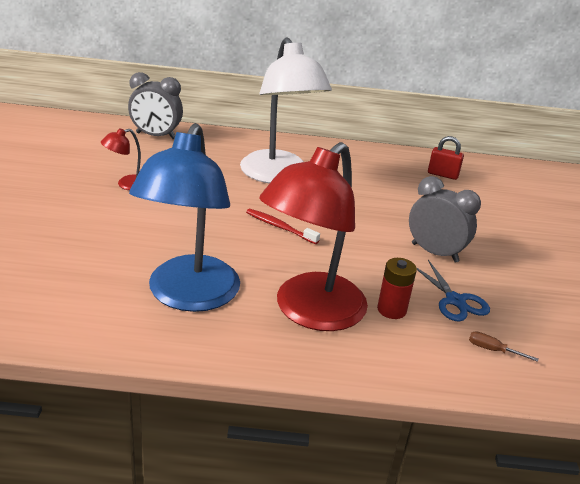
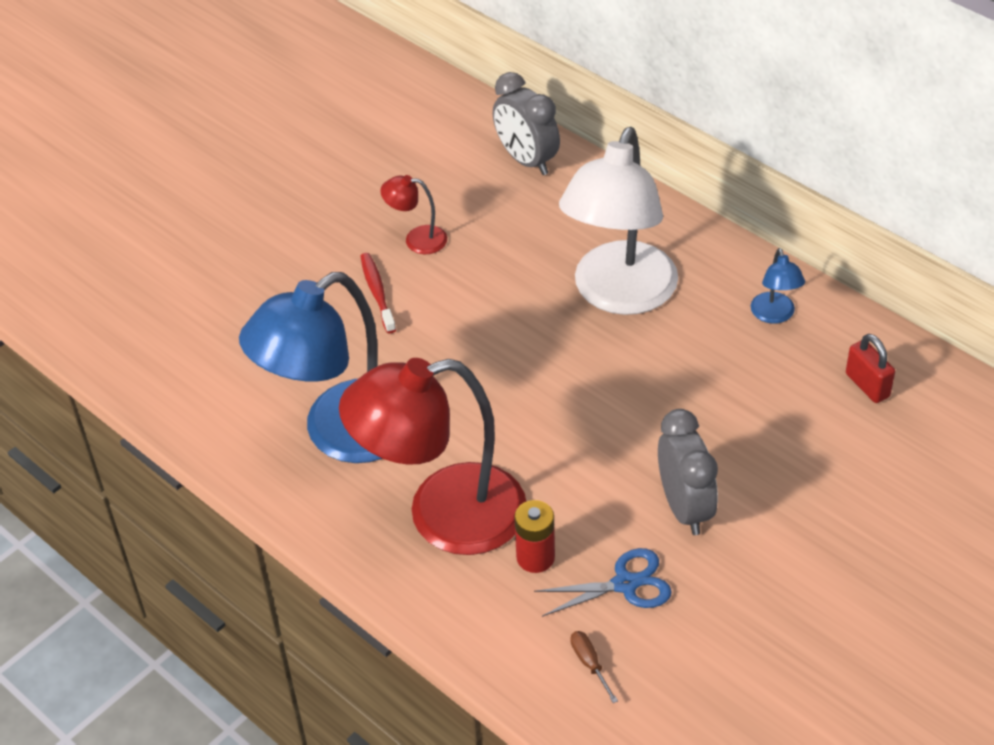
camera: 45 degrees right, 15 degrees up
(279, 227) = (531, 382): red toothbrush -> red toothbrush (377, 292)
(366, 162) = (774, 315): none -> blue lamp
(455, 300) = (625, 584): blue scissors -> blue scissors turned 120 degrees counterclockwise

